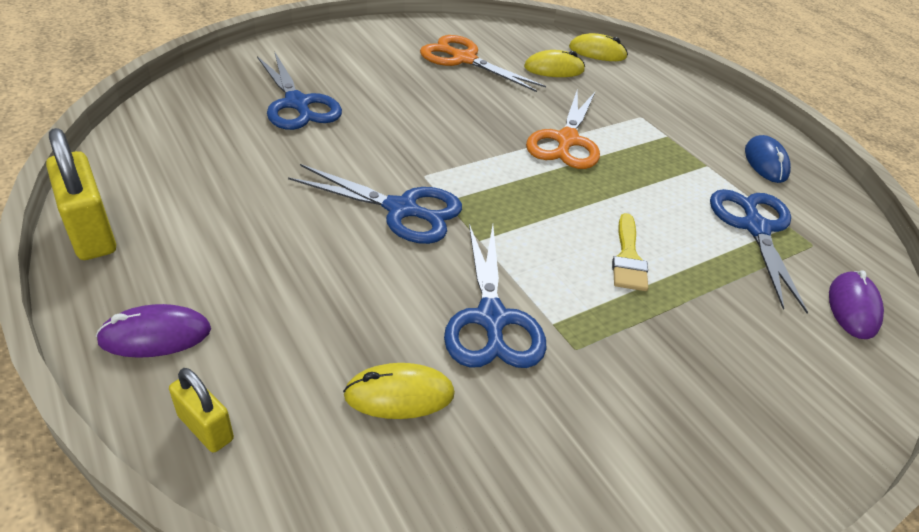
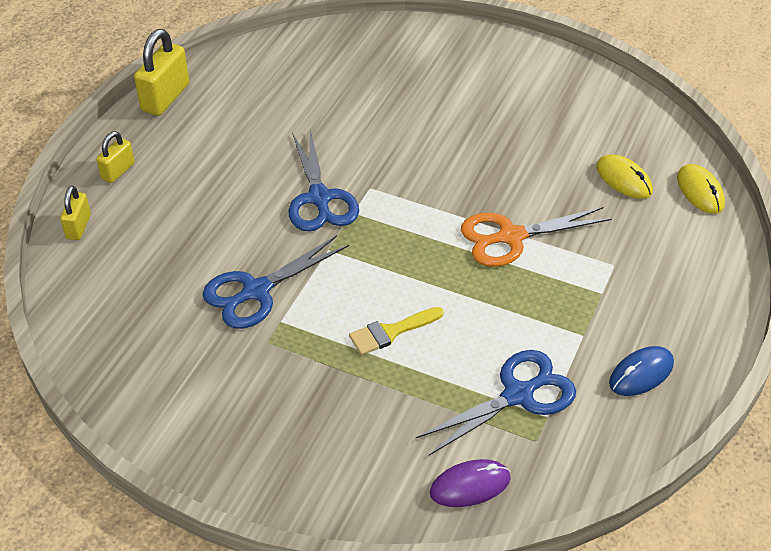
camera: 60 degrees right, 5 degrees up
(155, 335) = (118, 171): purple mouse -> yellow padlock
(297, 104) = (381, 85): blue scissors -> none
(399, 395) = (160, 283): yellow mouse -> none
(464, 59) = (563, 123): orange scissors -> none

